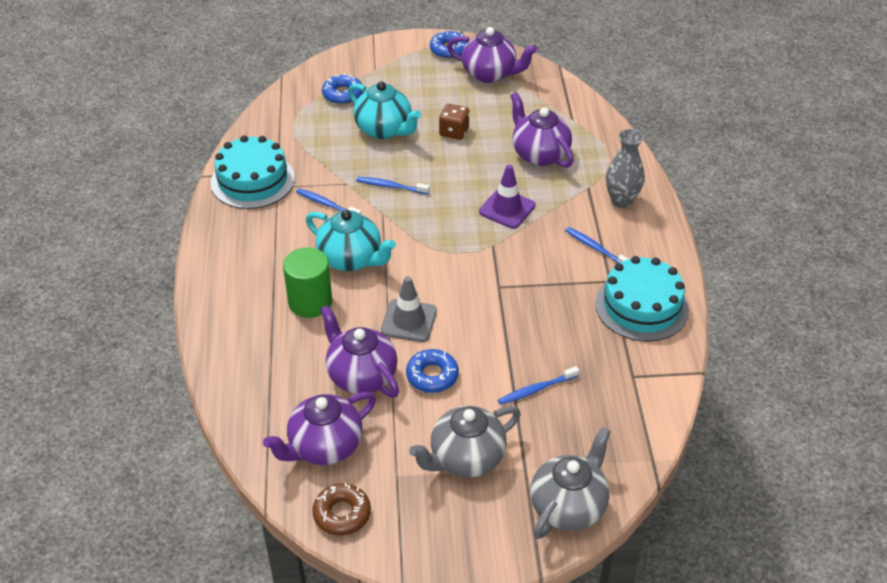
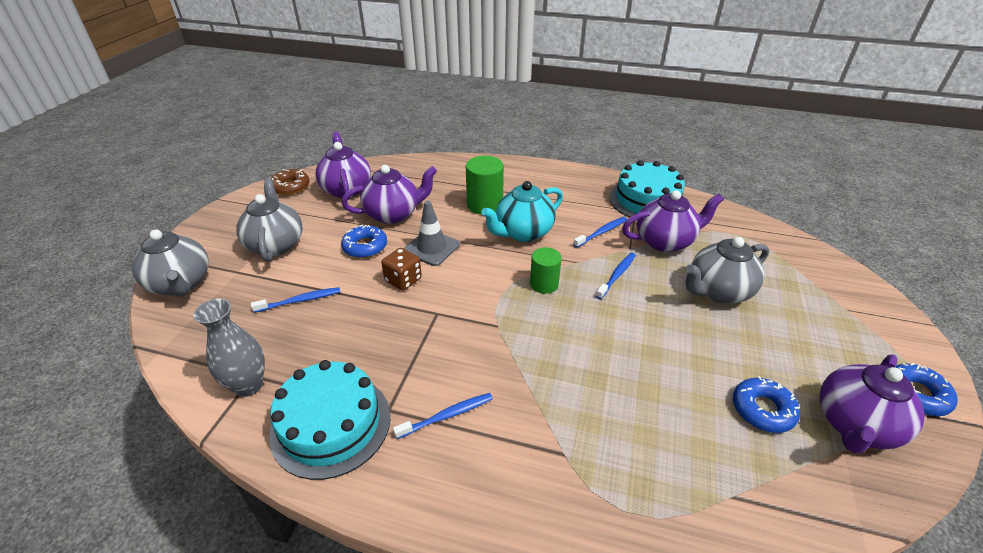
camera: 110 degrees right, 5 degrees down
(343, 94) = (787, 274): blue donut -> blue donut (762, 410)
(384, 129) = (718, 291): turquoise teapot -> grey teapot
(425, 228) = (544, 284): none -> green cylinder
(454, 132) = (709, 347): brown dice -> brown dice (403, 280)
(507, 209) = (550, 354): purple traffic cone -> none
(536, 389) = (300, 300): blue toothbrush -> blue toothbrush turned 75 degrees clockwise
(539, 154) = (649, 421): purple teapot -> purple teapot (665, 241)
(621, 201) = (522, 485): grey vase -> grey vase (248, 385)

